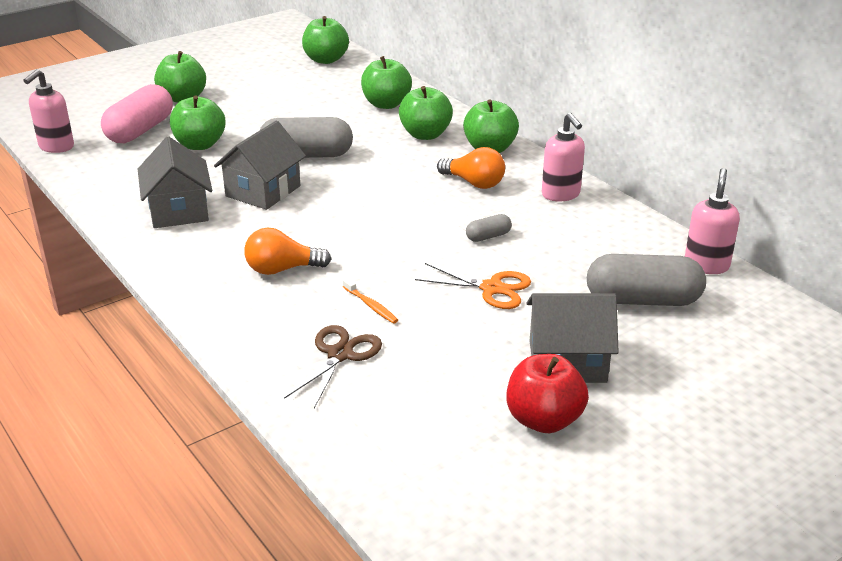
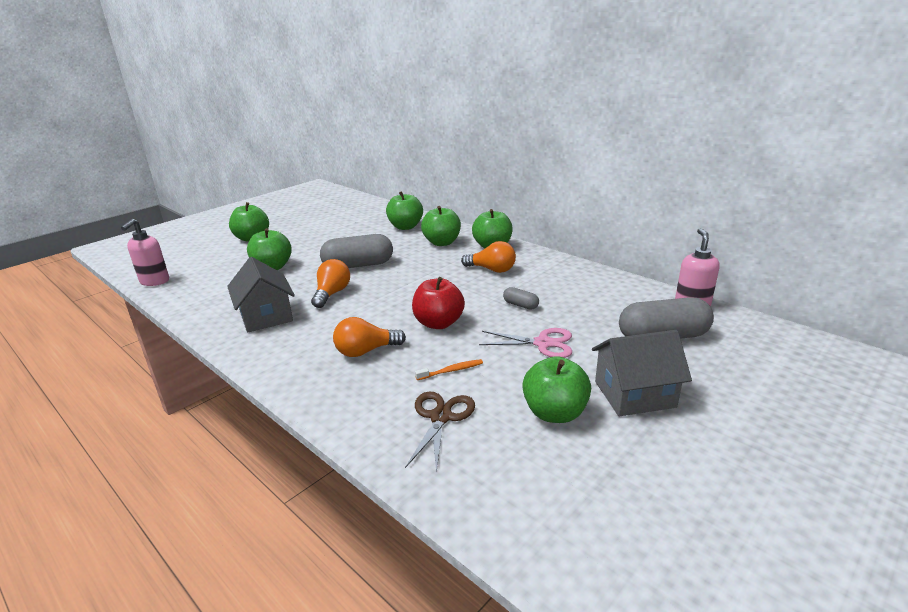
camera: 10 degrees left, 5 degrees down
(140, 130) = (222, 263): pink capsule -> none
(263, 191) = (332, 294): grey house -> orange light bulb
(326, 60) = (352, 205): green apple -> green apple (554, 413)
(371, 306) = (451, 371): orange toothbrush -> orange toothbrush turned 60 degrees counterclockwise
(488, 236) = (520, 305): grey capsule -> grey capsule turned 75 degrees clockwise
(491, 288) = (542, 343): orange scissors -> pink scissors
(543, 420) = (644, 450): red apple -> red apple (438, 323)
(561, 195) = (558, 270): pink soap dispenser -> none

